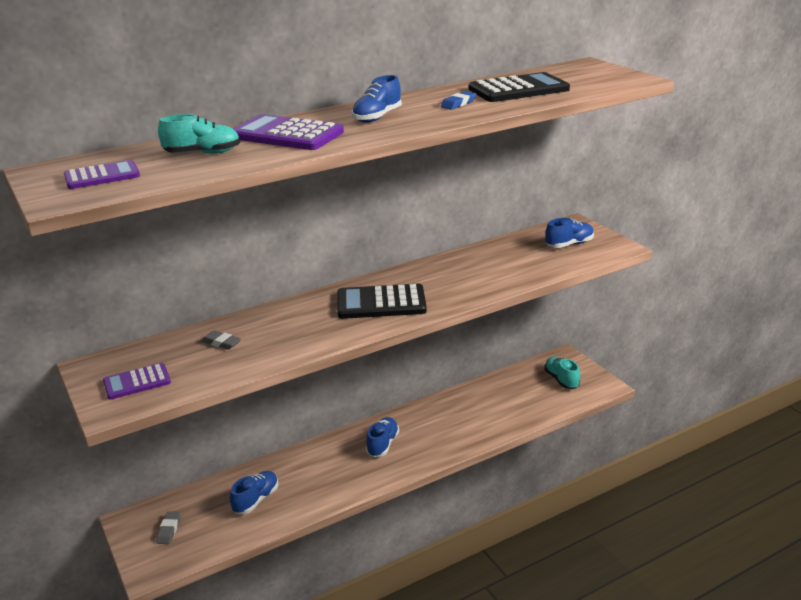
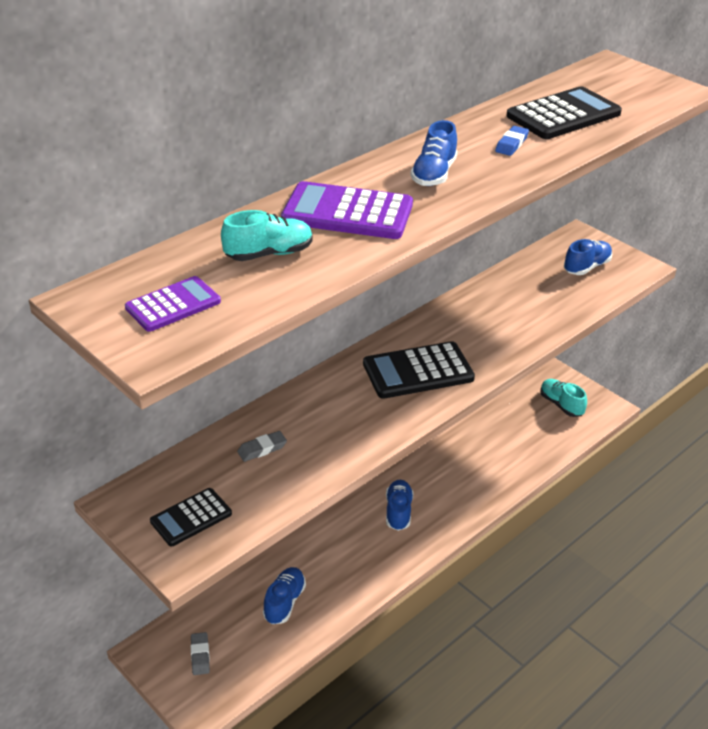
camera: 15 degrees left, 10 degrees up
(137, 382) = (191, 517): purple calculator -> black calculator
(221, 343) = (262, 449): grey eraser -> grey eraser turned 45 degrees counterclockwise

